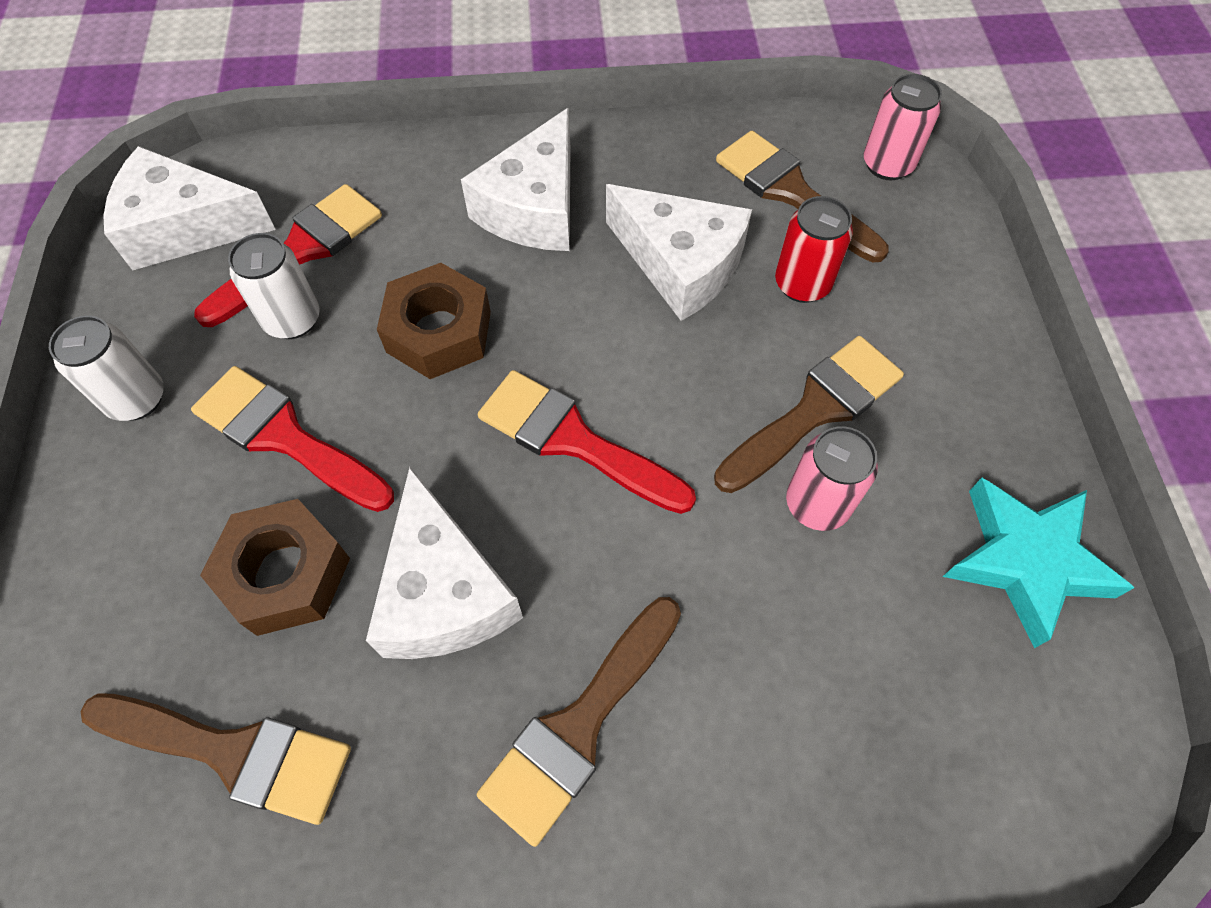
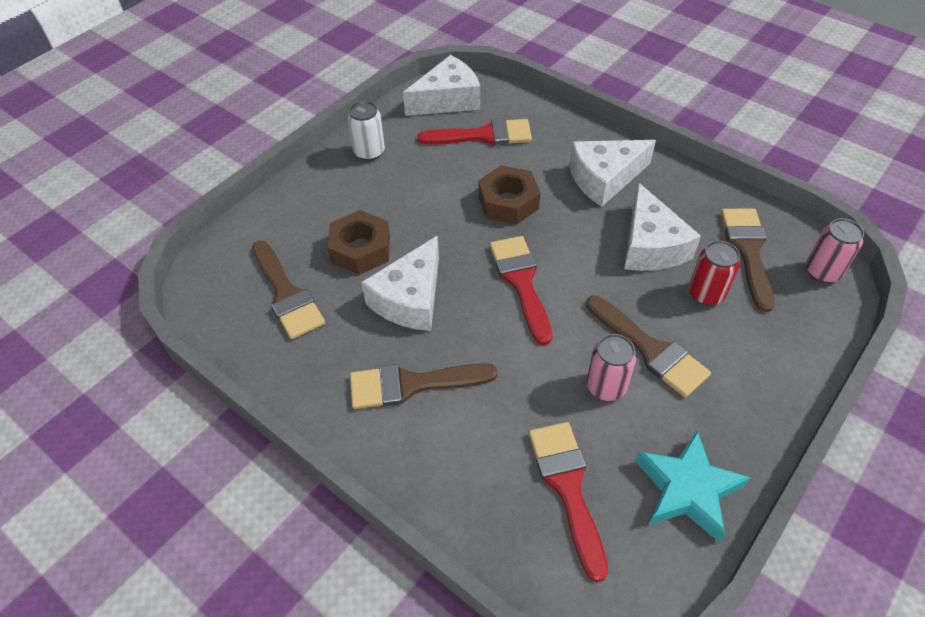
camera: 45 degrees right, 10 degrees down
(186, 227) = (447, 100): white cheese -> white cheese turned 105 degrees clockwise
(285, 437) = (408, 201): red brush -> red brush (567, 487)
(292, 320) = (454, 160): white can -> none
(815, 410) = (650, 349): brown brush -> brown brush turned 45 degrees clockwise

